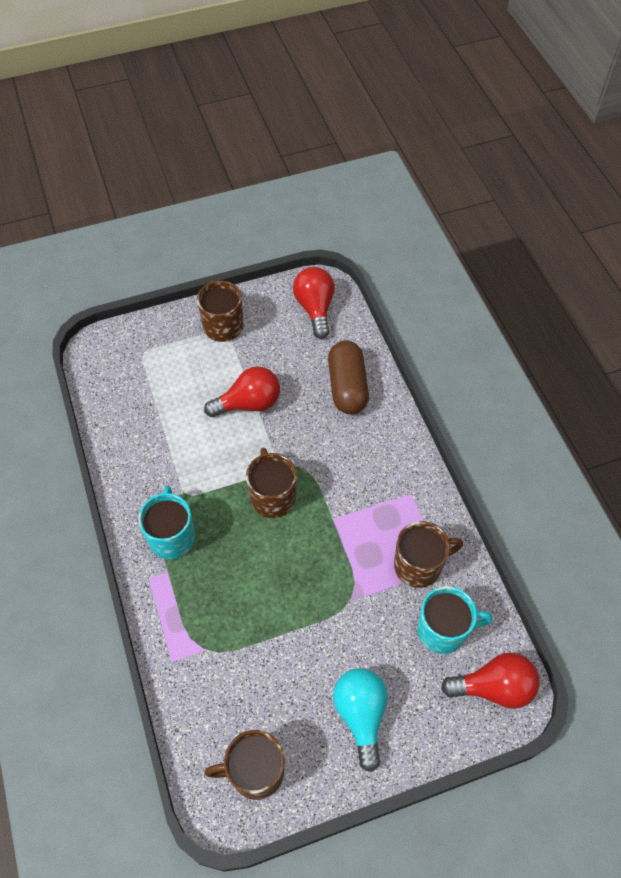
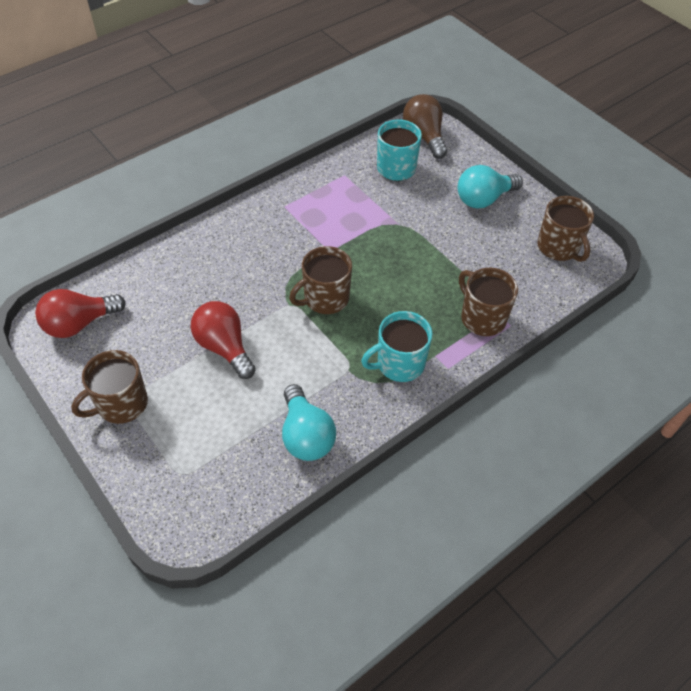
camera: 110 degrees left, 5 degrees down
(135, 441) = (306, 435): none -> turquoise light bulb
(347, 387) = (180, 273): brown capsule -> none
(419, 565) = (349, 189): brown mug -> brown mug (482, 318)
(494, 687) = (424, 136): red light bulb -> brown light bulb

